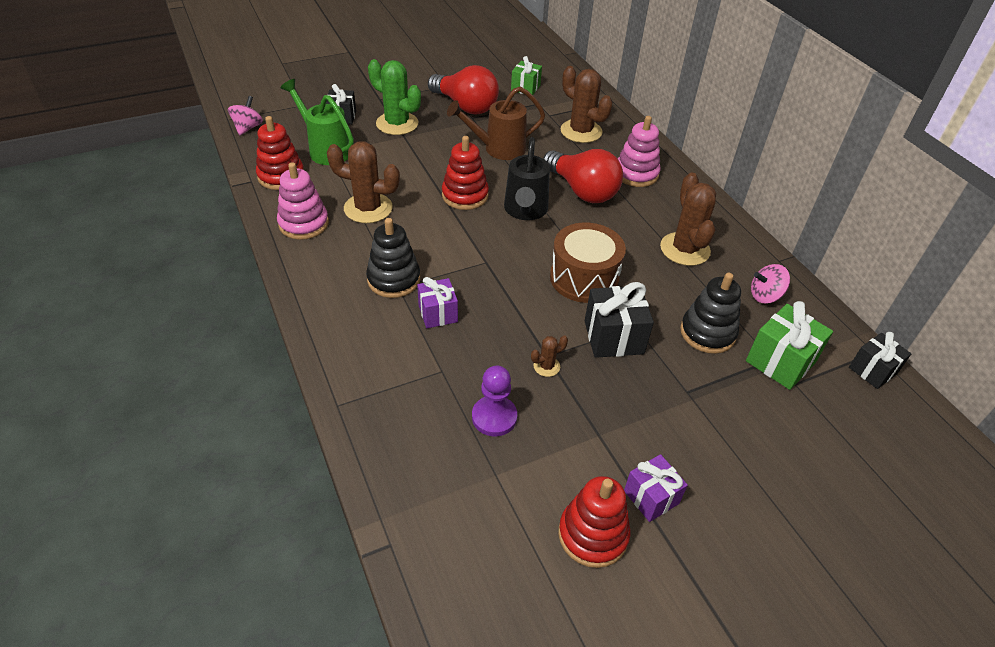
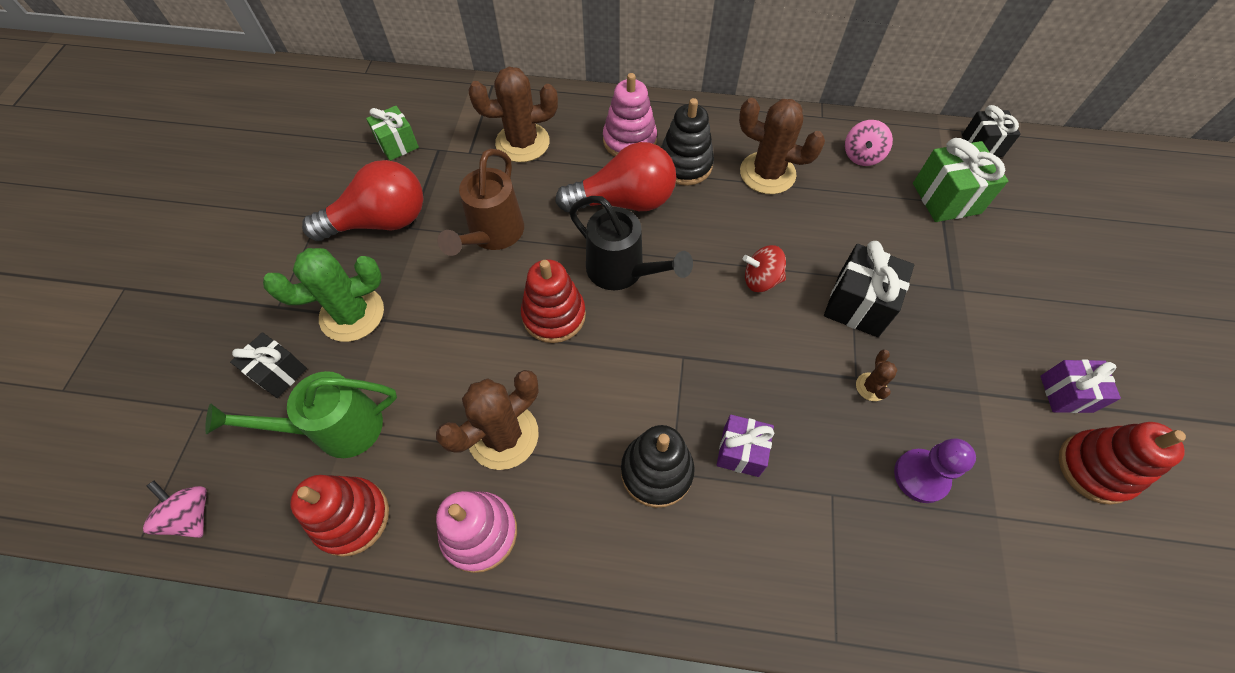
camera: 55 degrees left, 15 degrees up
(584, 278) = (761, 280): brown drum -> red spinning top
(707, 333) = (887, 227): black stacking toy -> black stacking toy (684, 165)

